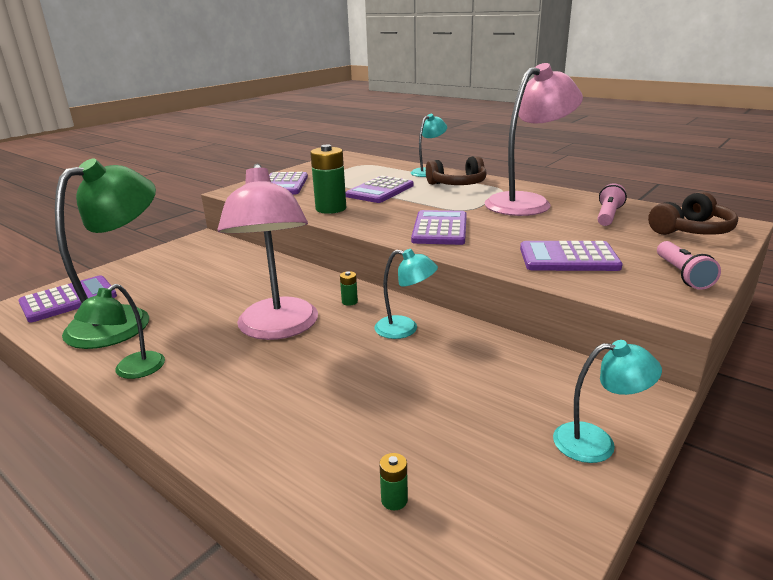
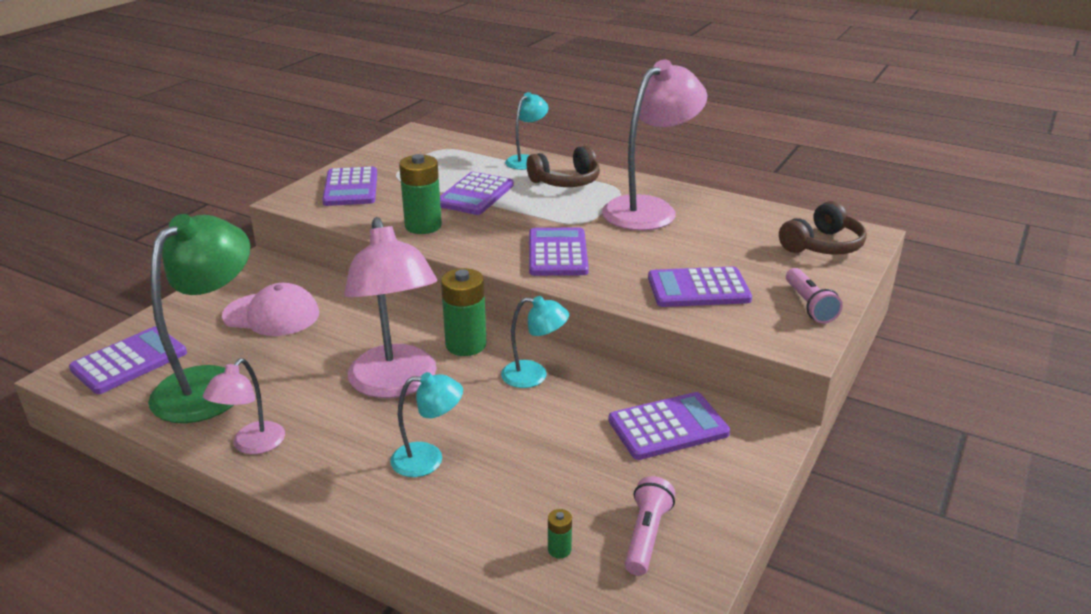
camera: 10 degrees left, 5 degrees up
(131, 371) = (252, 445): green lamp -> pink lamp
(196, 273) = (271, 315): none -> pink cap
(349, 302) = (466, 345): green battery -> green battery, size x2.30
(530, 382) = (668, 427): none -> purple calculator
(597, 443) = (731, 482): turquoise lamp -> turquoise lamp (428, 459)
(608, 216) = (738, 227): pink flashlight -> pink flashlight (646, 536)

